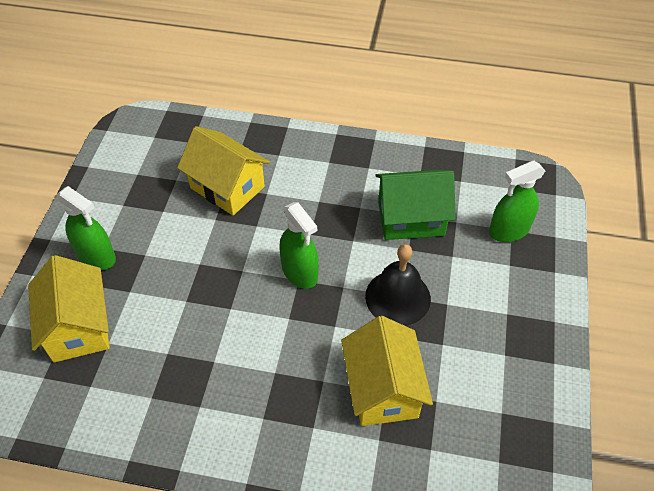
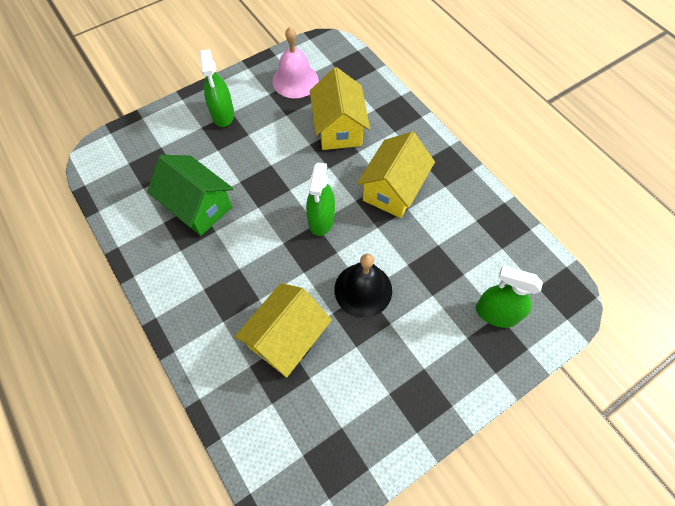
camera: 45 degrees right, 10 degrees up
(78, 327) = (172, 149): yellow house -> yellow house (393, 190)
(136, 175) = (295, 80): none -> pink bell
(411, 218) = (433, 245): green house -> green house (198, 207)

